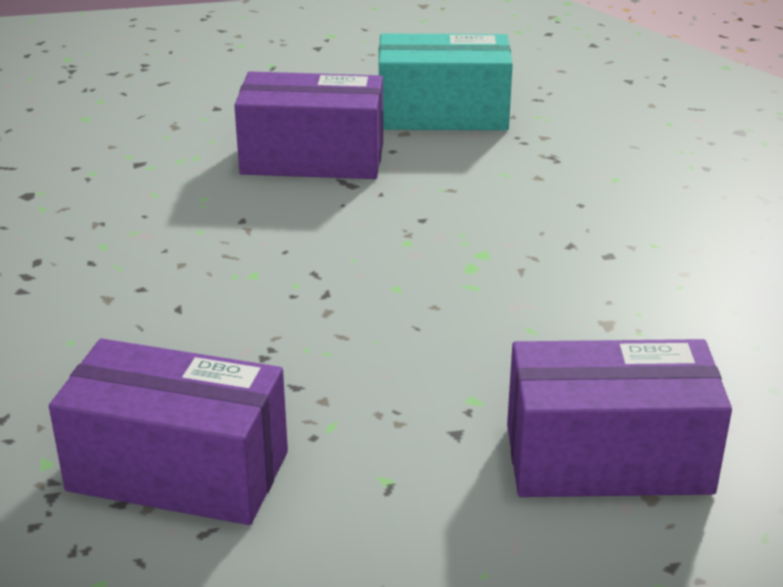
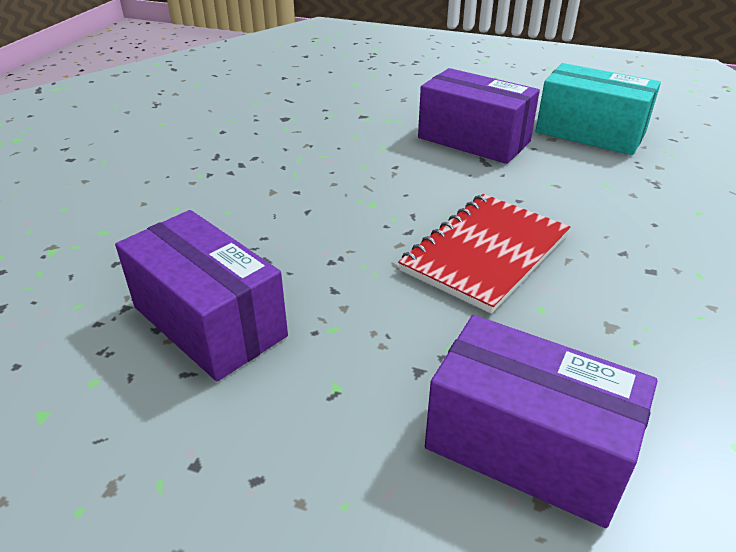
camera: 30 degrees right, 5 degrees up
(431, 290) = (486, 253): none -> red notebook

